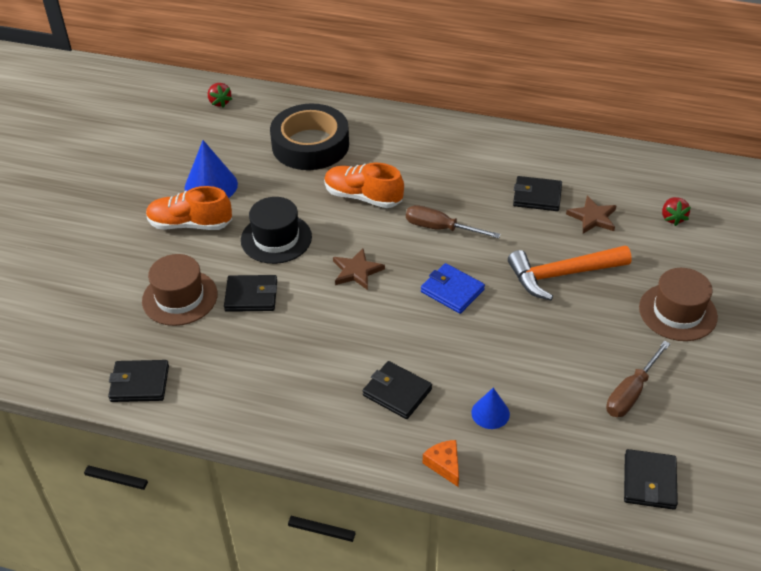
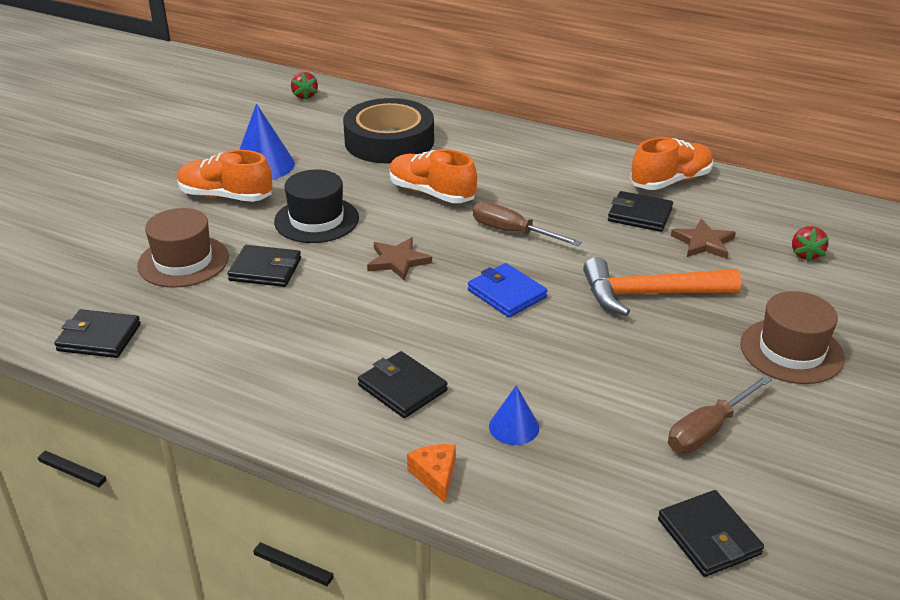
camera: 10 degrees right, 10 degrees down
(554, 157) = (670, 181): none -> orange shoe
(649, 481) = (708, 537): black wallet -> black wallet turned 45 degrees counterclockwise

